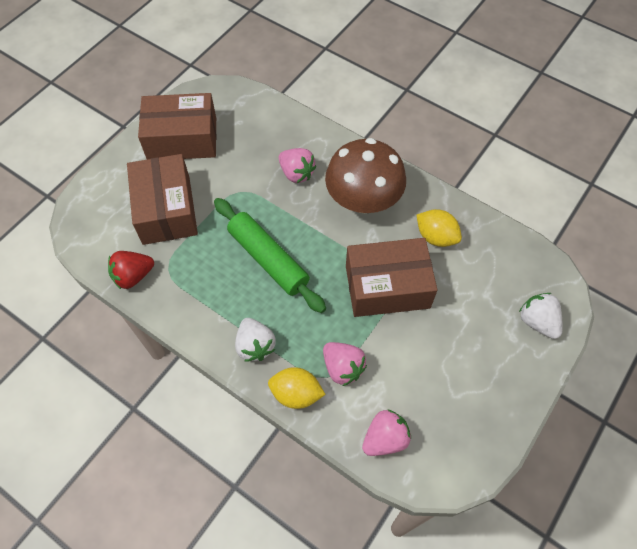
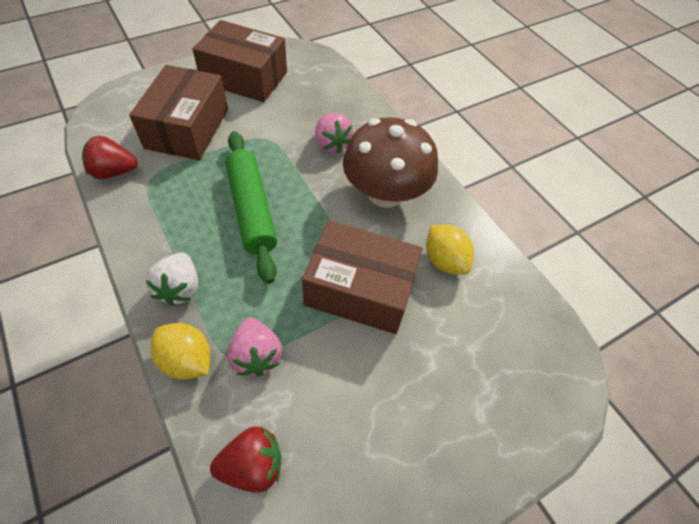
camera: 20 degrees right, 5 degrees down
(385, 438) = (252, 465): pink strawberry -> red strawberry
(537, 322) = (522, 410): white strawberry -> none

